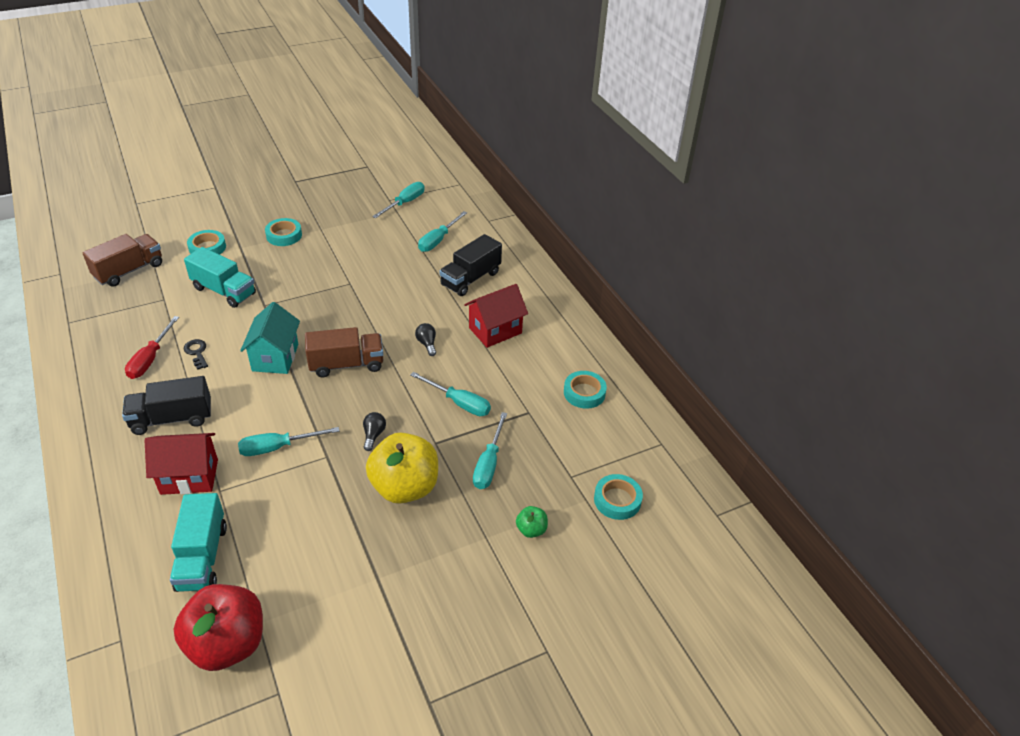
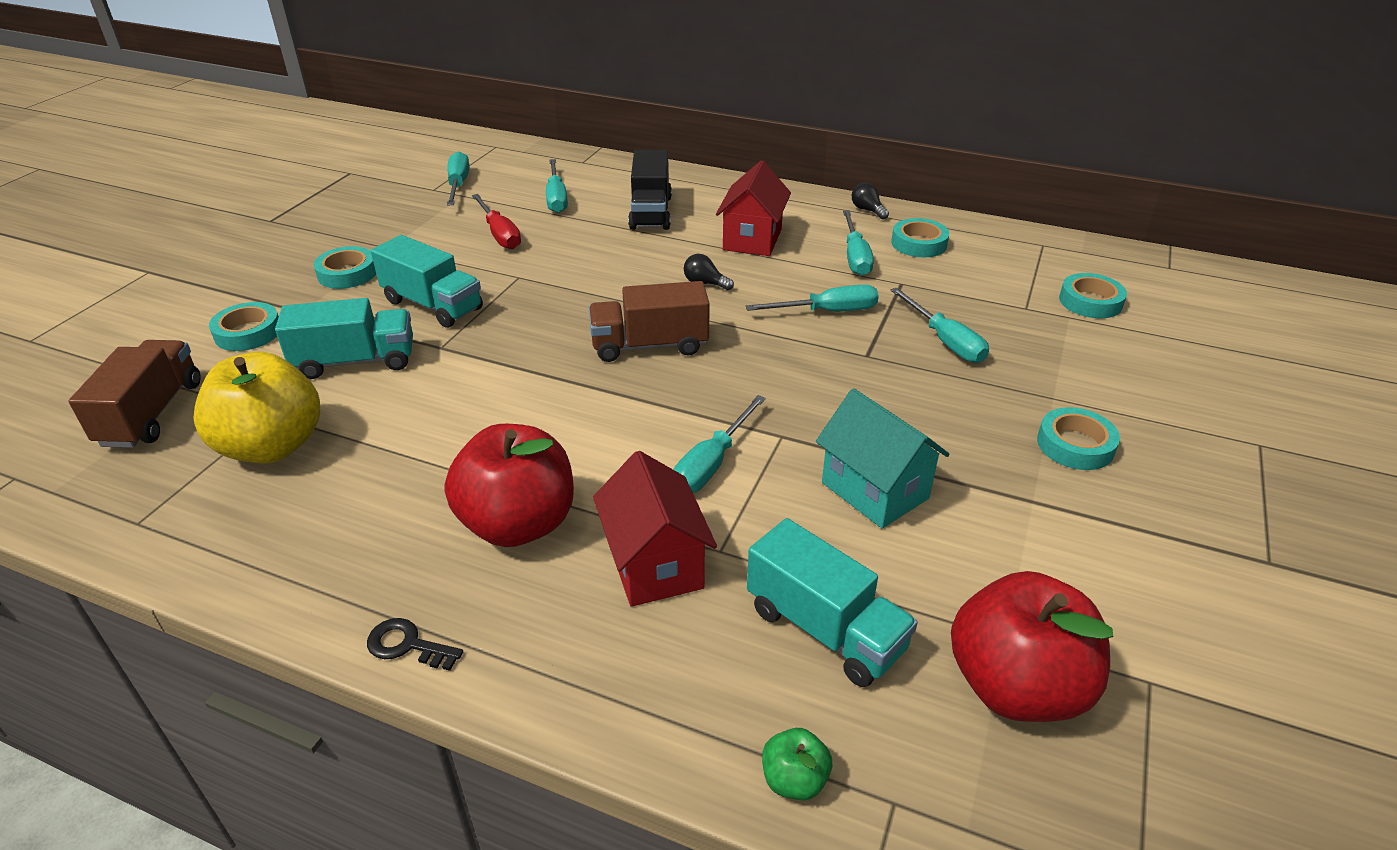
camera: 40 degrees left, 5 degrees down
(150, 359) = (366, 484): red screwdriver -> red screwdriver (499, 234)
(172, 419) = (518, 524): black truck -> red apple
(189, 477) = (655, 564): red house -> red house turned 60 degrees counterclockwise
(197, 352) = (428, 439): black key -> black key (407, 645)
(275, 357) = (549, 386): turquoise house -> turquoise house (875, 490)
(292, 278) = (433, 305): none -> turquoise truck
(346, 364) = (649, 345): brown truck -> brown truck turned 135 degrees counterclockwise
(373, 435) = (795, 386): black light bulb -> black light bulb (867, 210)
(405, 487) = (909, 409): yellow apple -> yellow apple (272, 446)
(448, 570) = (1075, 445): none -> turquoise tape
(531, 530) = (1074, 366): green apple -> green apple (794, 780)
(532, 378) = (855, 257): none -> turquoise screwdriver

